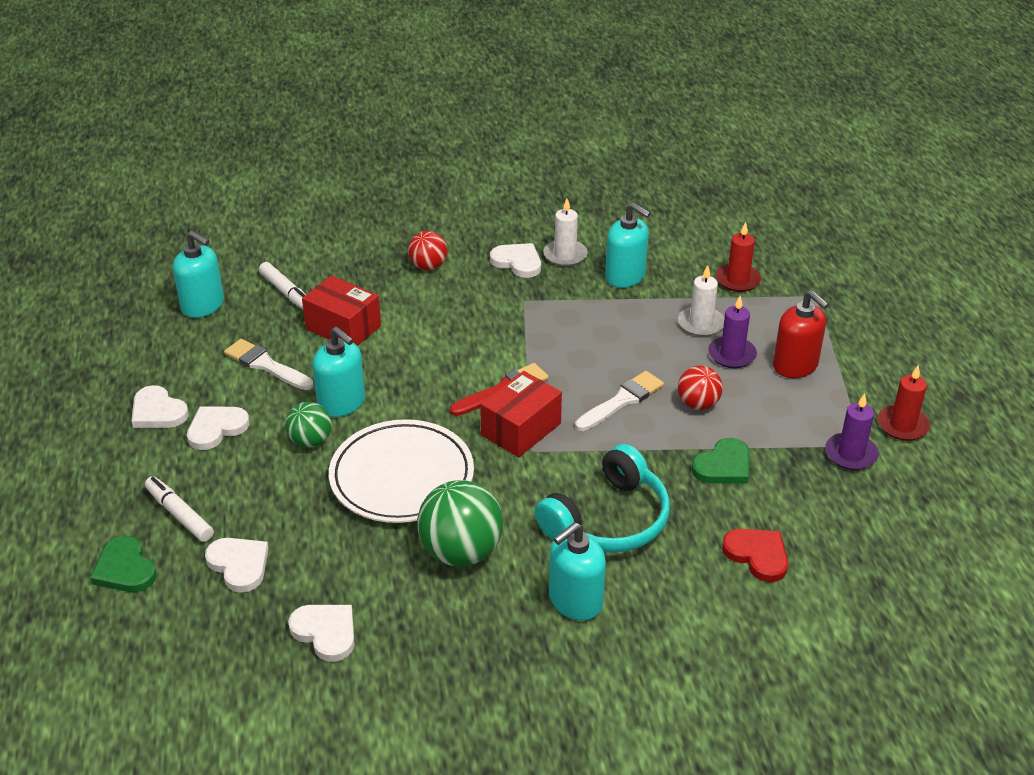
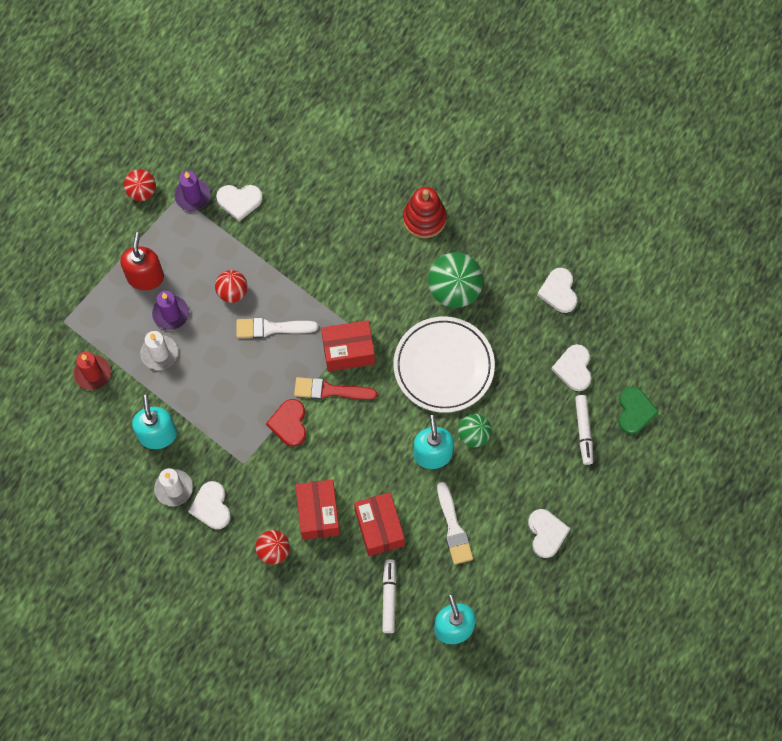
camera: 140 degrees left, 30 degrees up
(216, 428) = (521, 489): white heart -> white heart (239, 201)
(414, 307) = (318, 513): none -> red box
(575, 601) = (424, 218): turquoise soap dispenser -> red stacking toy
(608, 520) = (361, 252): turquoise headphones -> none
(723, 466) = (266, 240): green heart -> none
(757, 555) = (311, 176): red heart -> red heart (289, 423)
(902, 425) = (142, 192): red candle -> red ball

